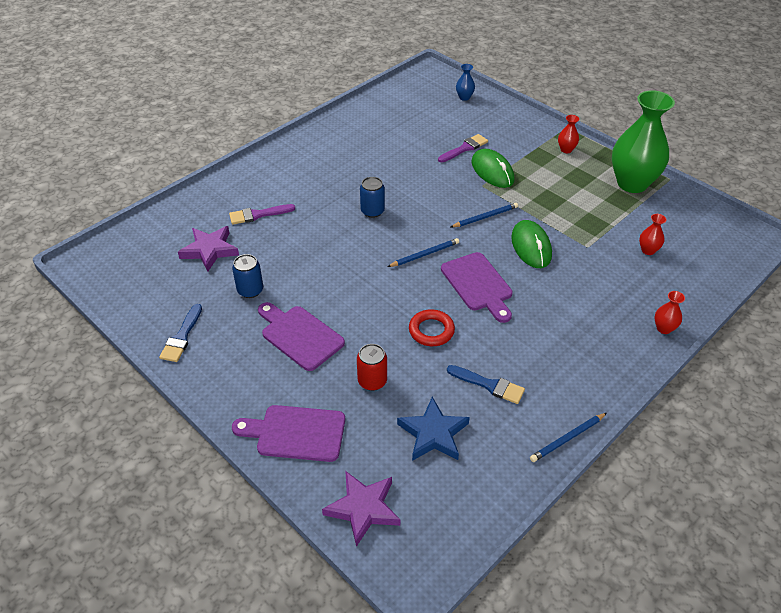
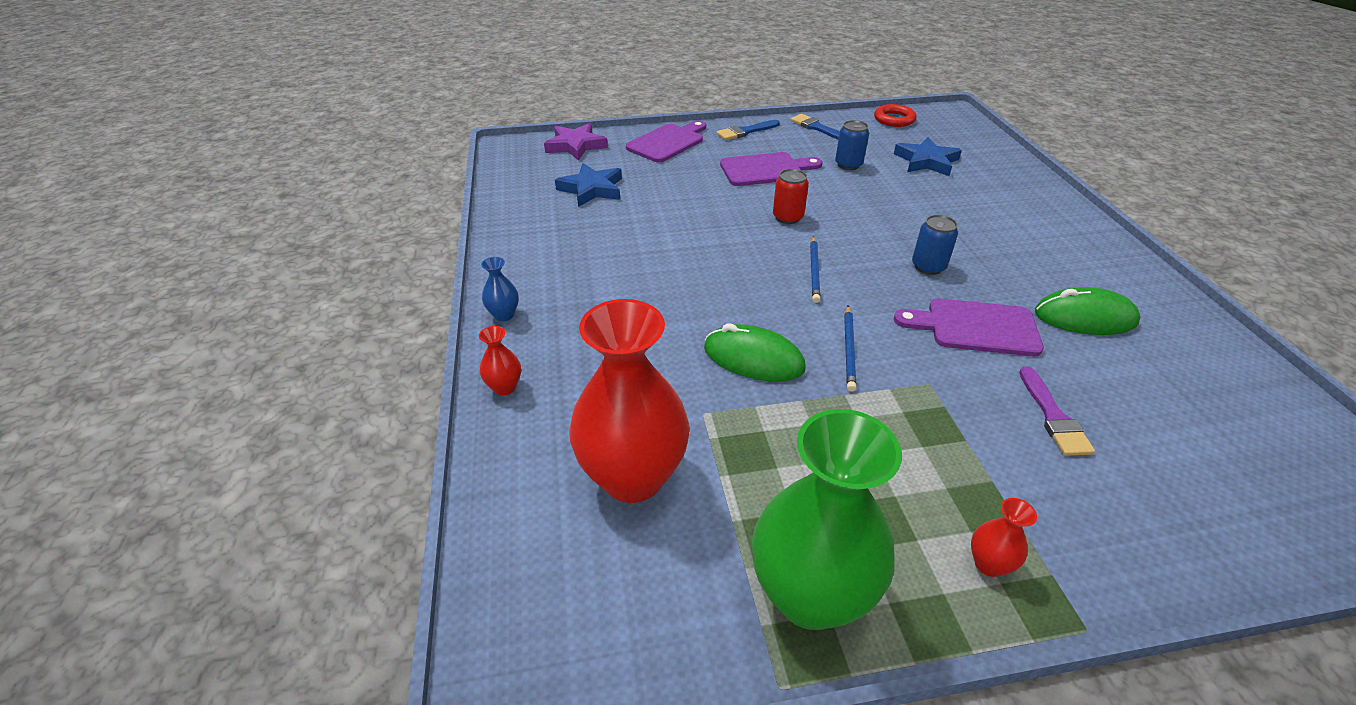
camera: 125 degrees right, 5 degrees down
(210, 250) = (926, 161): purple star -> blue star
(258, 215) = (971, 197): purple brush -> none
(372, 381) = (676, 183): red can -> red can (788, 217)
(431, 330) = (697, 230): red ring -> red ring (894, 119)
(464, 97) = (1273, 514): blue vase -> blue vase (504, 315)
(478, 285) = (729, 285): purple cutting board -> purple cutting board (975, 327)
(489, 385) = (599, 232): blue brush -> blue brush (746, 131)
(492, 171) = (963, 415): green mouse -> green mouse (1085, 317)
(567, 439) = (495, 244): blue pencil -> none
(648, 250) = (633, 477): red vase -> red vase, size x2.48

